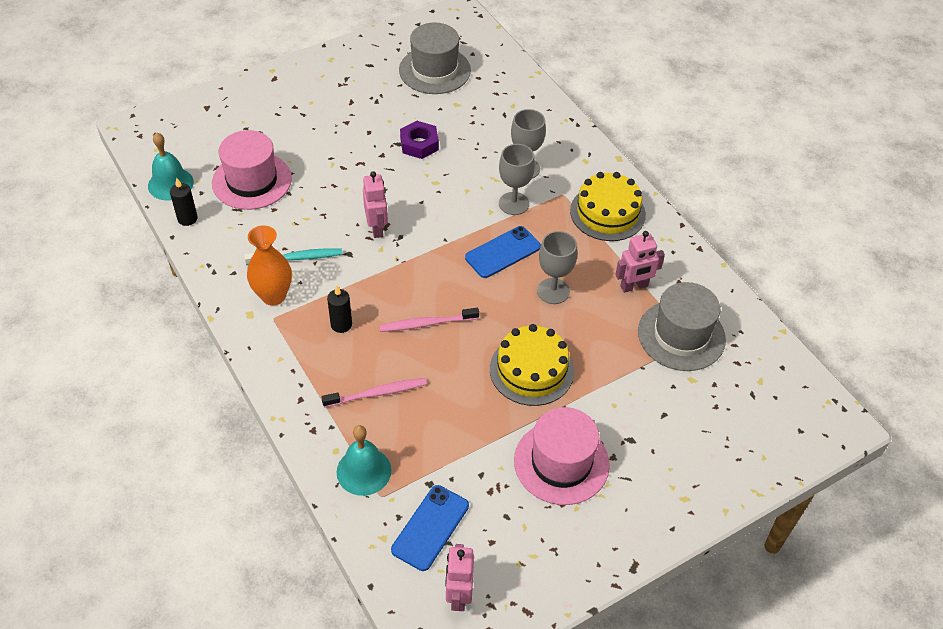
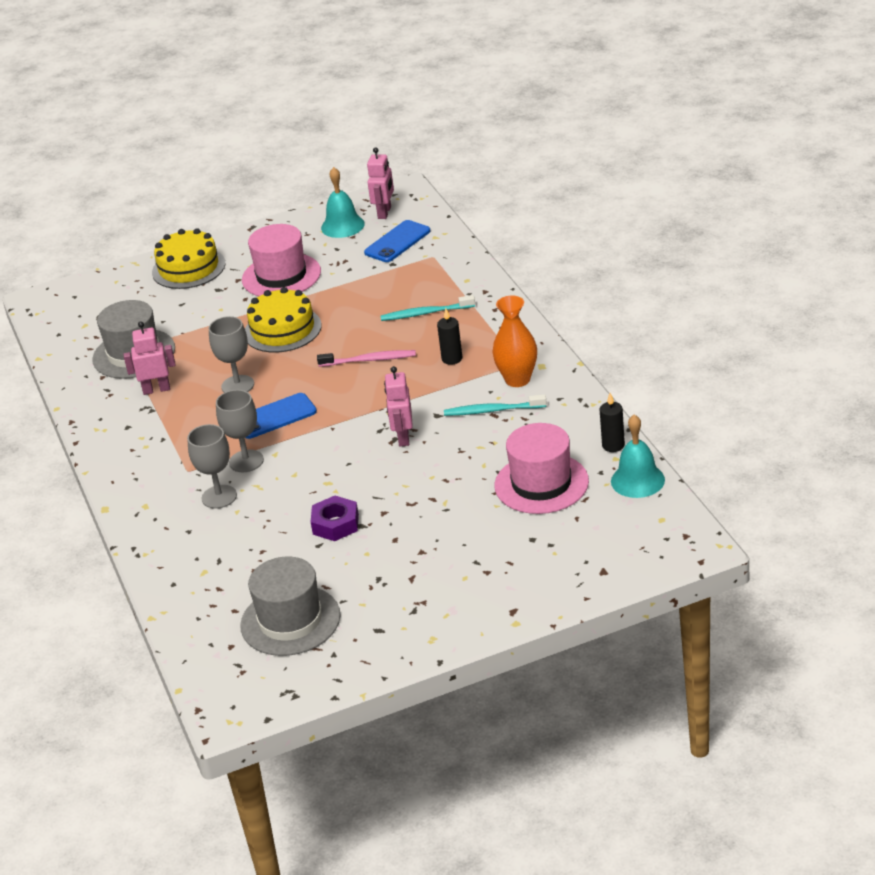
camera: 165 degrees left, 15 degrees down
(364, 471) = (444, 269): turquoise bell -> turquoise bell (342, 226)
(377, 393) = (425, 313): pink toothbrush -> turquoise toothbrush
(607, 212) = (148, 453): yellow cake -> yellow cake (188, 268)

